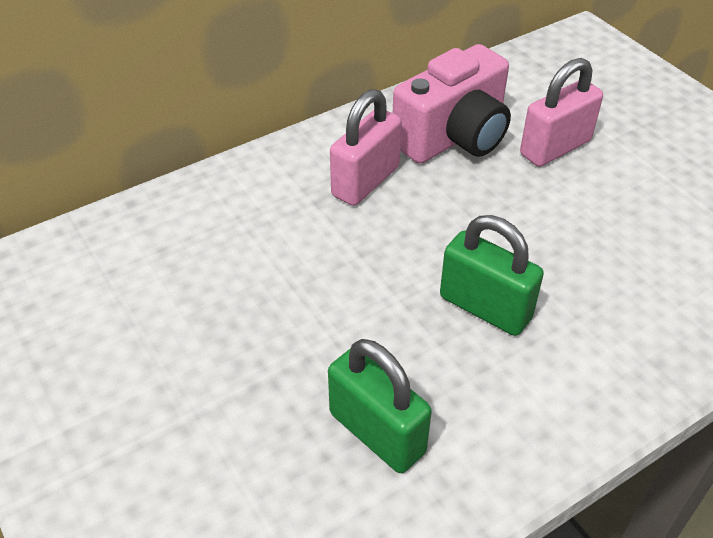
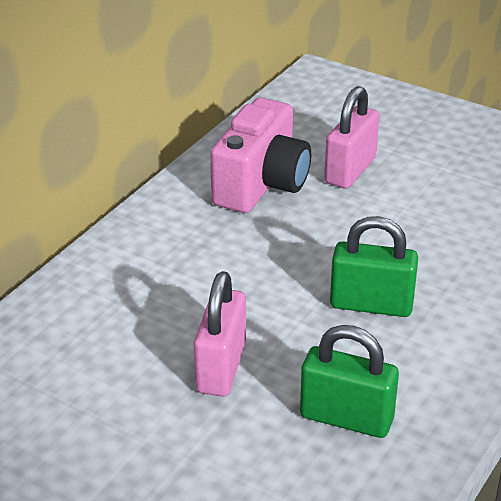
camera: 25 degrees left, 10 degrees down
(365, 181) = (209, 240): pink padlock -> pink padlock (221, 367)

